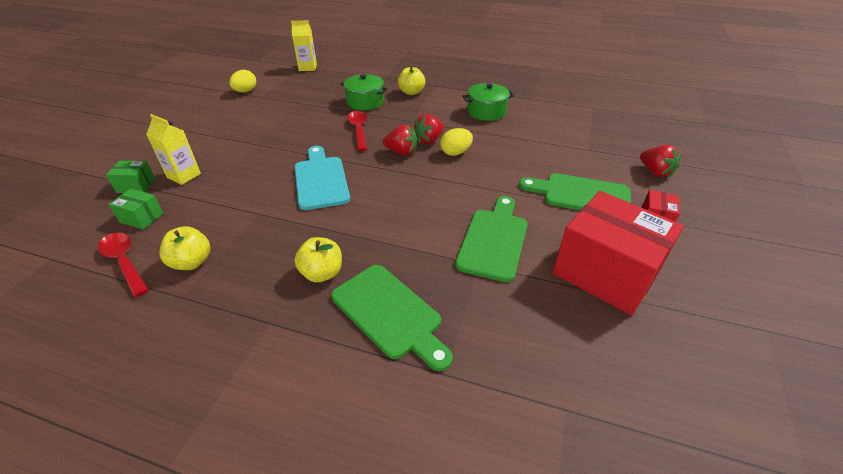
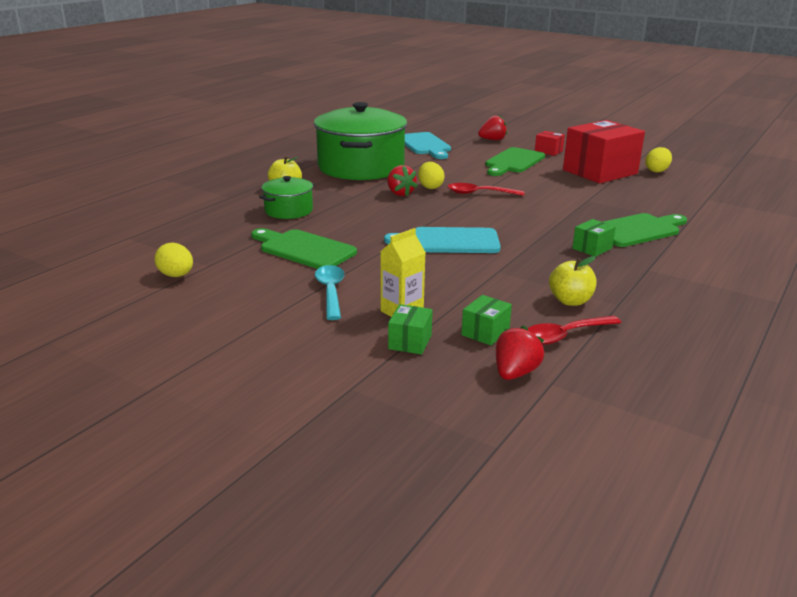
camera: 75 degrees left, 15 degrees down
(219, 143) = (330, 292): none -> turquoise spoon
(308, 67) = (138, 233): yellow carton -> none
(322, 273) = (592, 248): yellow apple -> green box
(359, 130) = (356, 218): red spoon -> red spoon (479, 193)
(401, 152) = (415, 205): red strawberry -> red strawberry (515, 373)
(486, 112) = (361, 167): green pot -> green pot, size x2.10
(494, 240) = (561, 192): green cutting board -> green cutting board (304, 249)
(585, 132) = (425, 145): none -> turquoise cutting board
(667, 341) = (657, 171): none -> yellow egg

